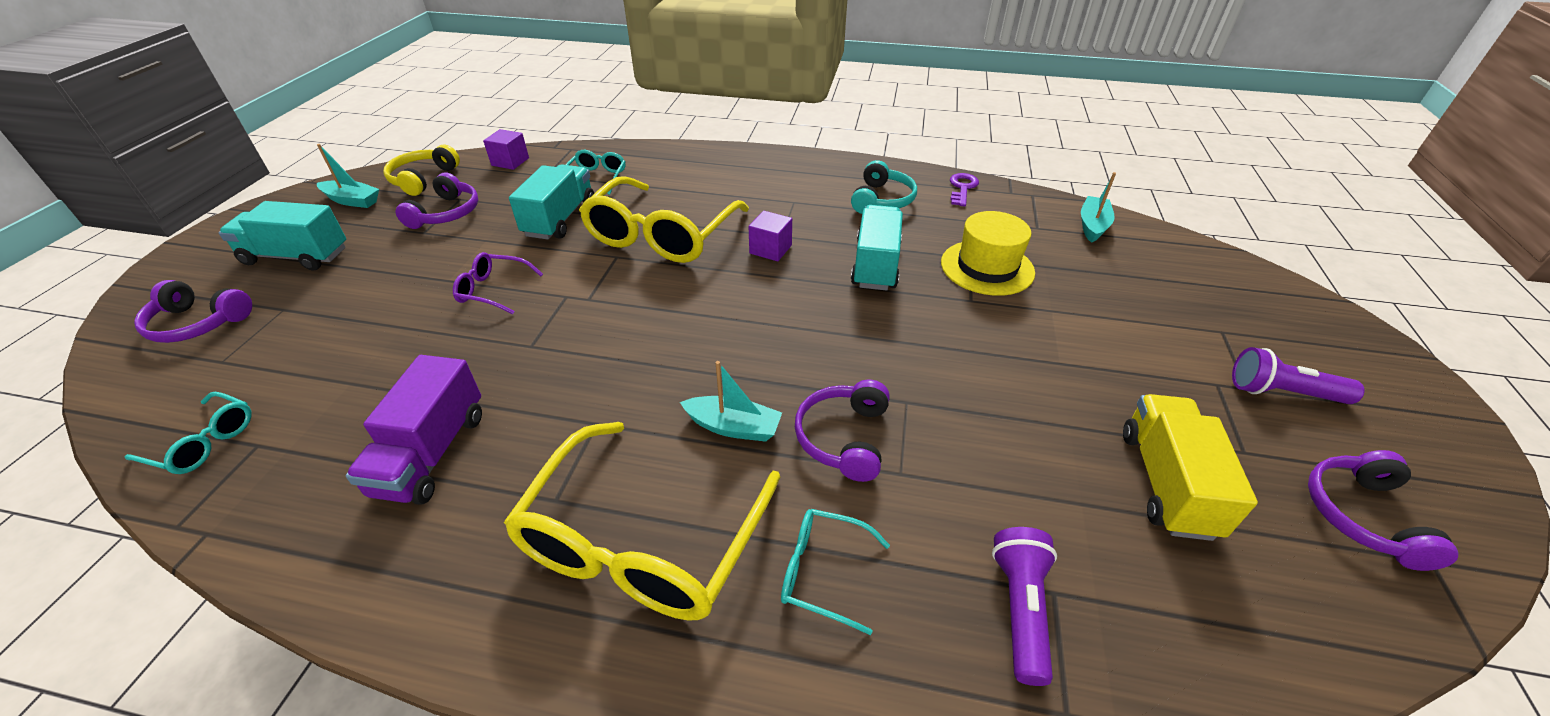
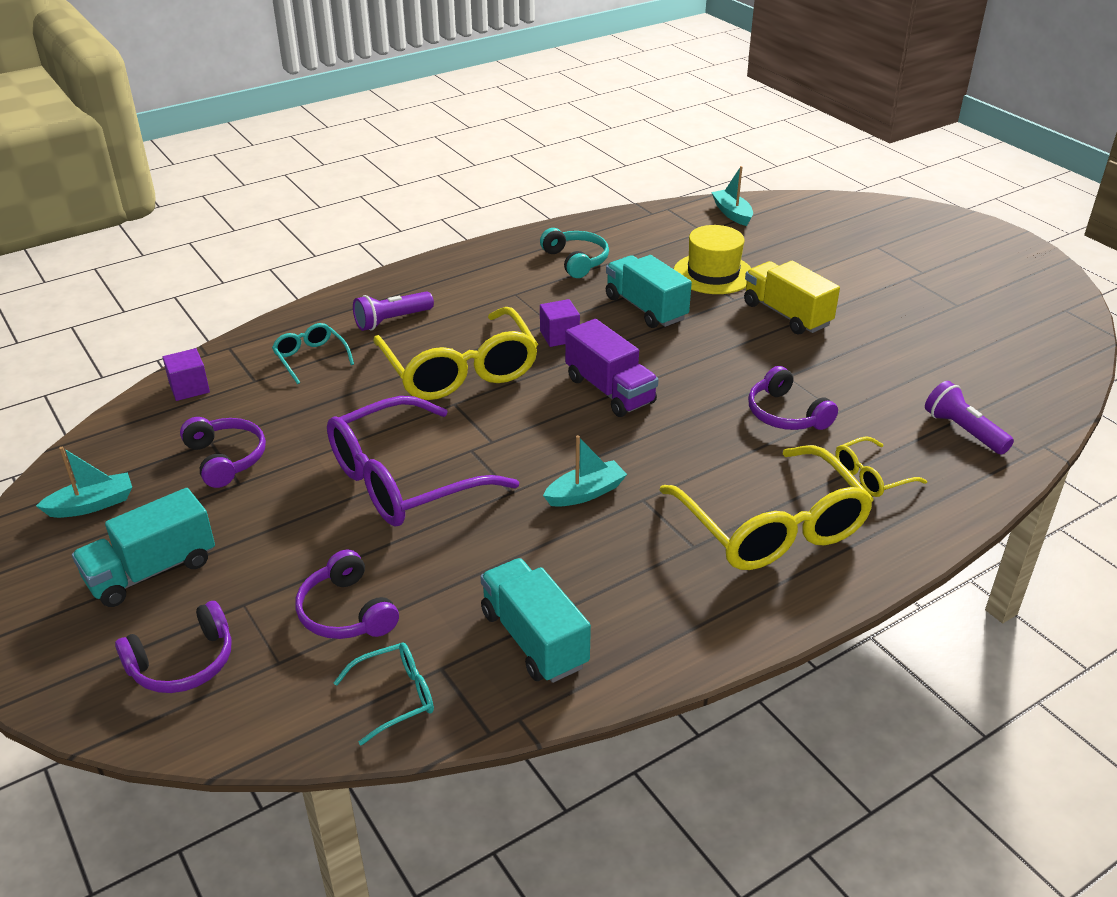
camera: 45 degrees left, 5 degrees down
(423, 179) = (127, 448): yellow headphones -> none
(431, 453) = (574, 583): purple truck -> purple truck (610, 390)
(493, 290) = (404, 480): purple glasses -> purple glasses, size x2.15
(560, 219) = (348, 405): turquoise truck -> turquoise truck (534, 639)
(733, 427) = (722, 448): turquoise boat -> turquoise boat (585, 493)
(822, 572) = (871, 476): turquoise glasses -> yellow glasses
(962, 188) = (616, 225): purple key -> none
(1166, 483) = (947, 339): yellow truck -> yellow truck (786, 314)
(1282, 392) = (938, 265): purple flashlight -> purple flashlight (392, 321)
(1362, 515) = (1026, 306): purple headphones -> purple headphones (346, 612)

